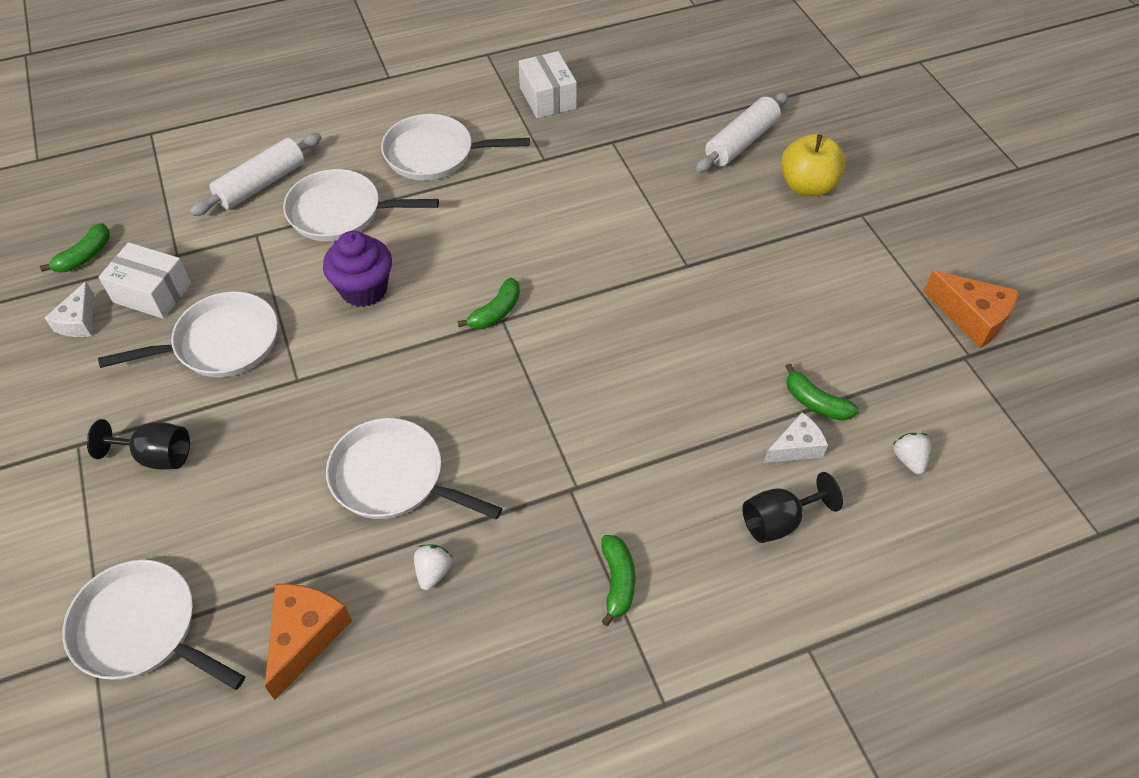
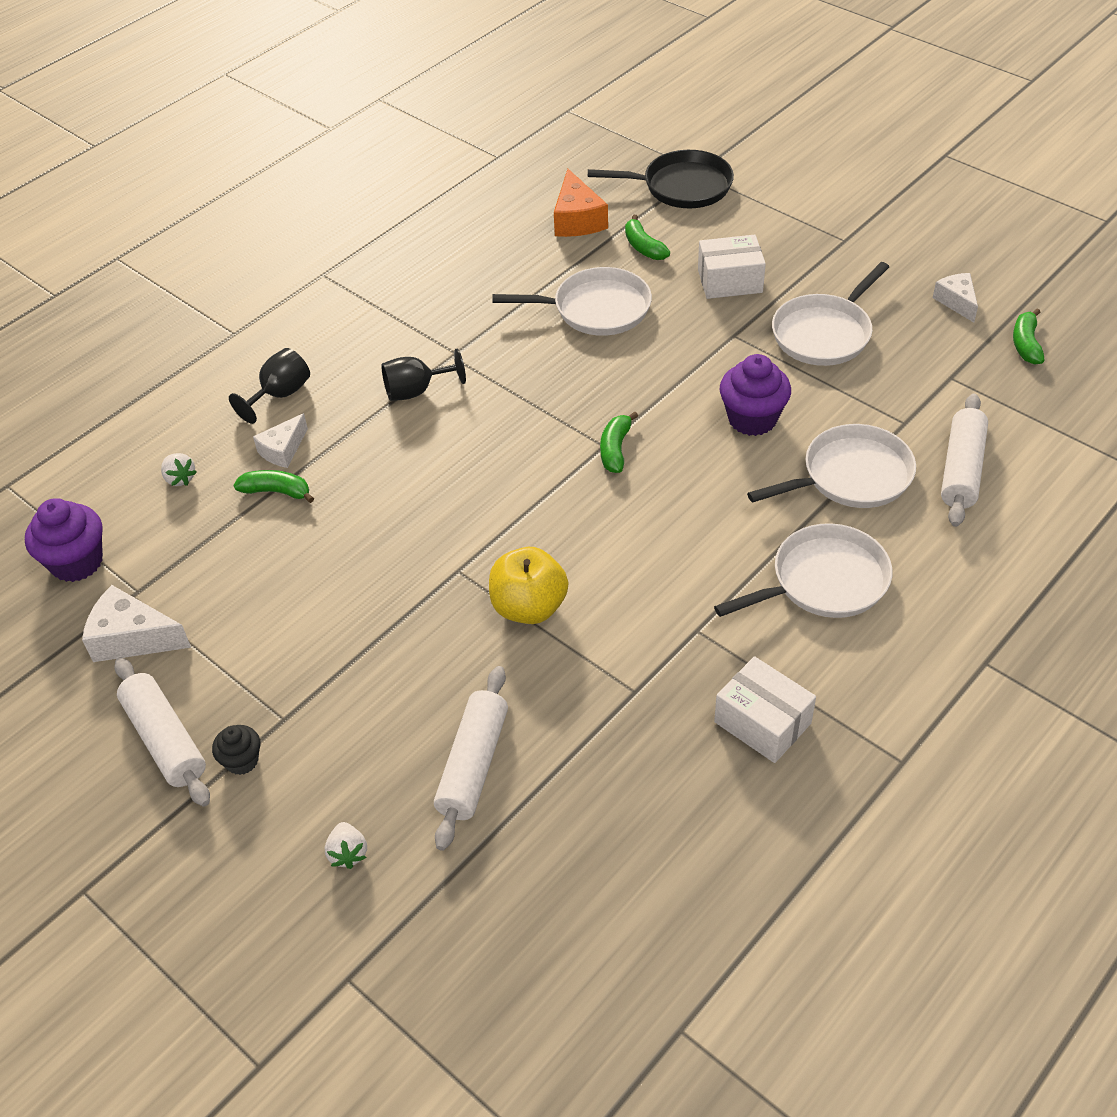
camera: 155 degrees right, 5 degrees down
(142, 629) = (682, 186): white pan -> black pan
(152, 293) = (928, 343): white box -> white box (730, 281)
(156, 456) = (781, 256): black goblet -> black goblet (416, 391)
(433, 572) = (521, 275): white strawberry -> white strawberry (348, 853)
(617, 581) = (387, 317): green banana -> green banana (643, 247)
(807, 186) = (362, 732): yellow apple -> yellow apple (529, 607)
(898, 200) = (242, 761): none -> black cupcake
(953, 233) = (165, 740): none -> white rolling pin
(972, 318) = (132, 638): orange cheese -> white cheese
(1020, 409) = (77, 562): none -> purple cupcake

